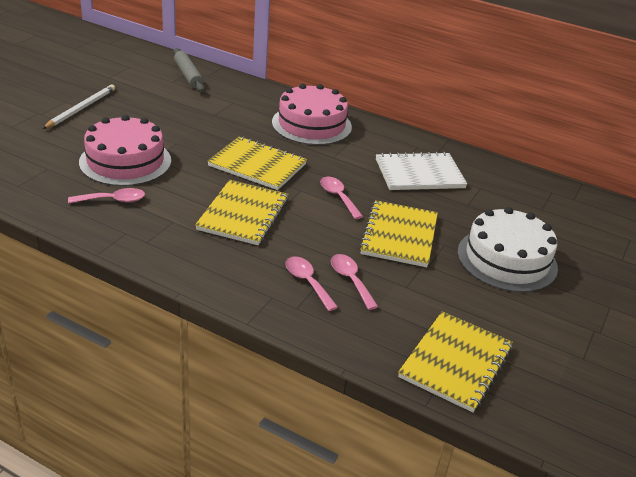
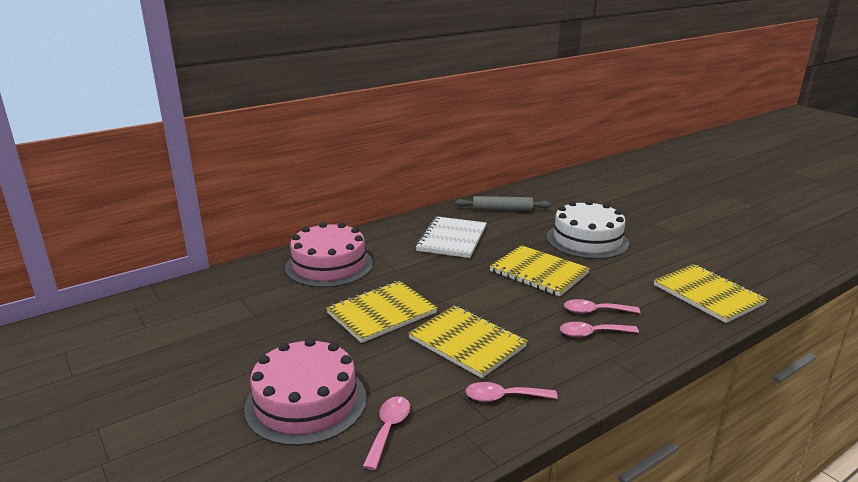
camera: 60 degrees left, 10 degrees down
(81, 108) = (134, 416): white pencil -> none
(188, 75) = (144, 312): grey rolling pin -> grey rolling pin (502, 210)
(338, 197) = (466, 284): pink spoon -> pink spoon (503, 397)

